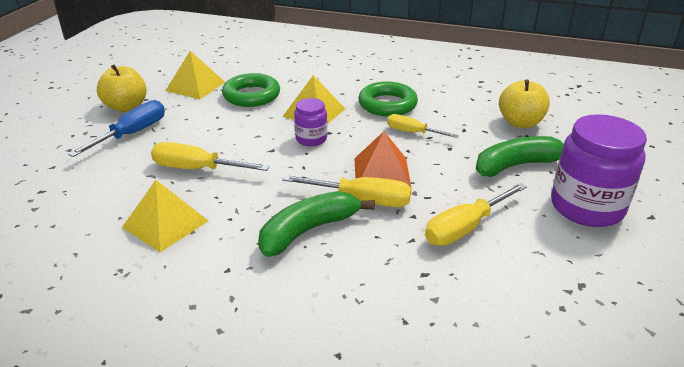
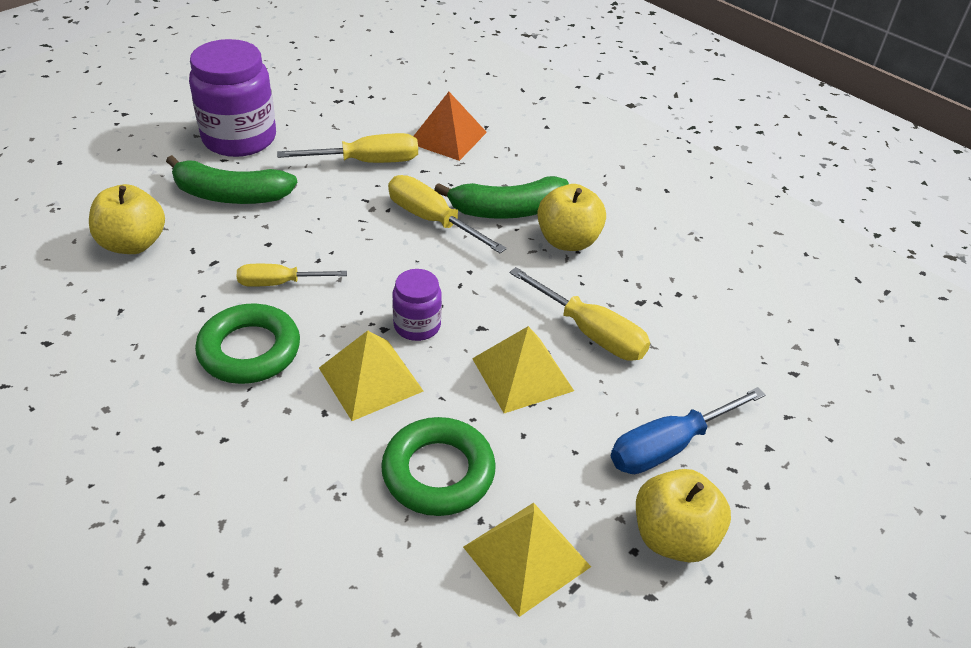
camera: 155 degrees left, 10 degrees up
(165, 224) = (646, 269): yellow pyramid -> yellow pyramid (522, 374)
(242, 223) = (568, 241): none -> yellow apple
(381, 172) = (380, 243): orange pyramid -> orange pyramid (447, 137)
(413, 132) = (279, 283): yellow screwdriver -> yellow screwdriver turned 120 degrees clockwise

